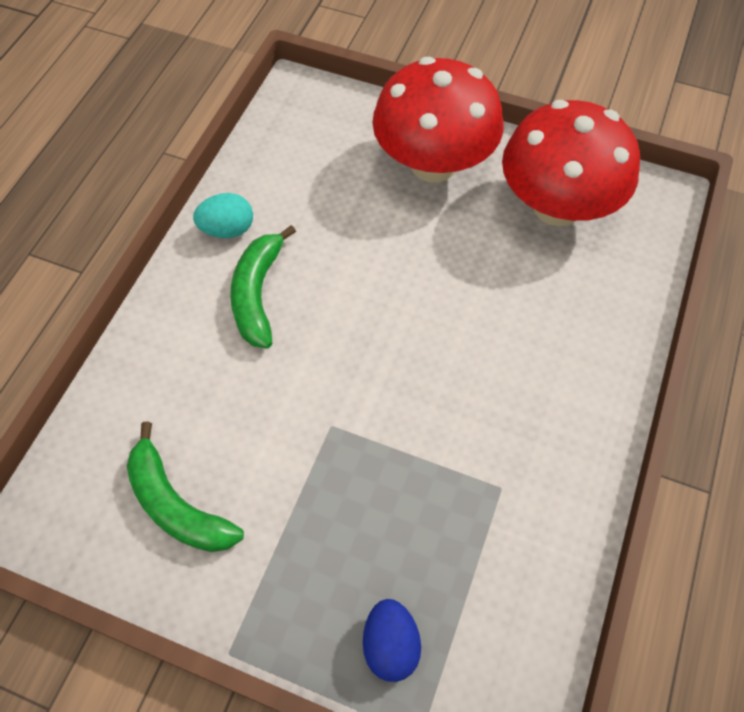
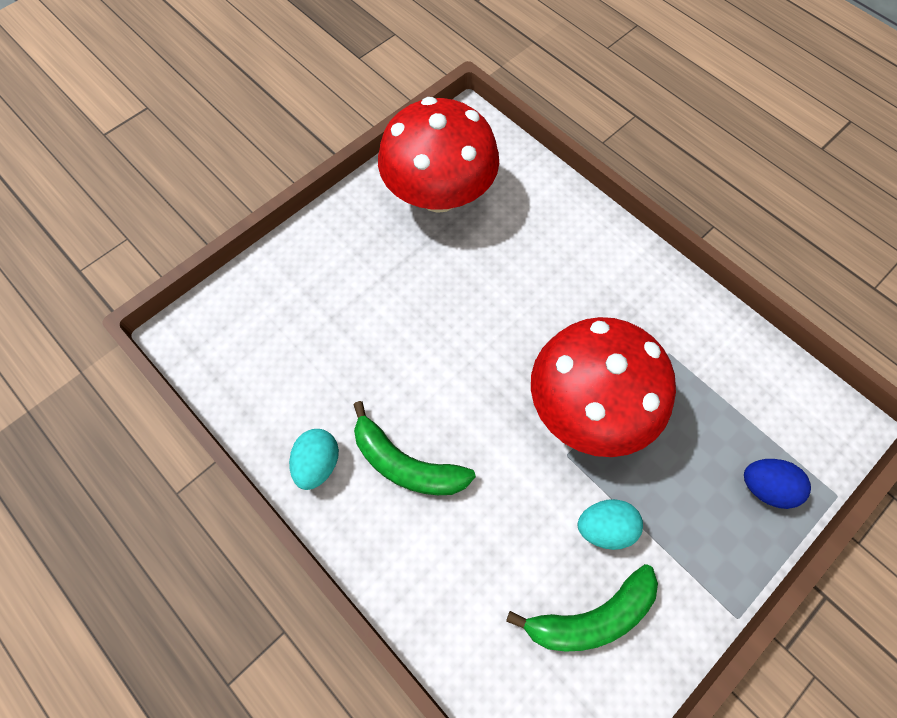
camera: 65 degrees left, 5 degrees up
(270, 488) = (605, 528): none -> turquoise egg
(433, 164) = (344, 260): red mushroom -> red mushroom (588, 408)

